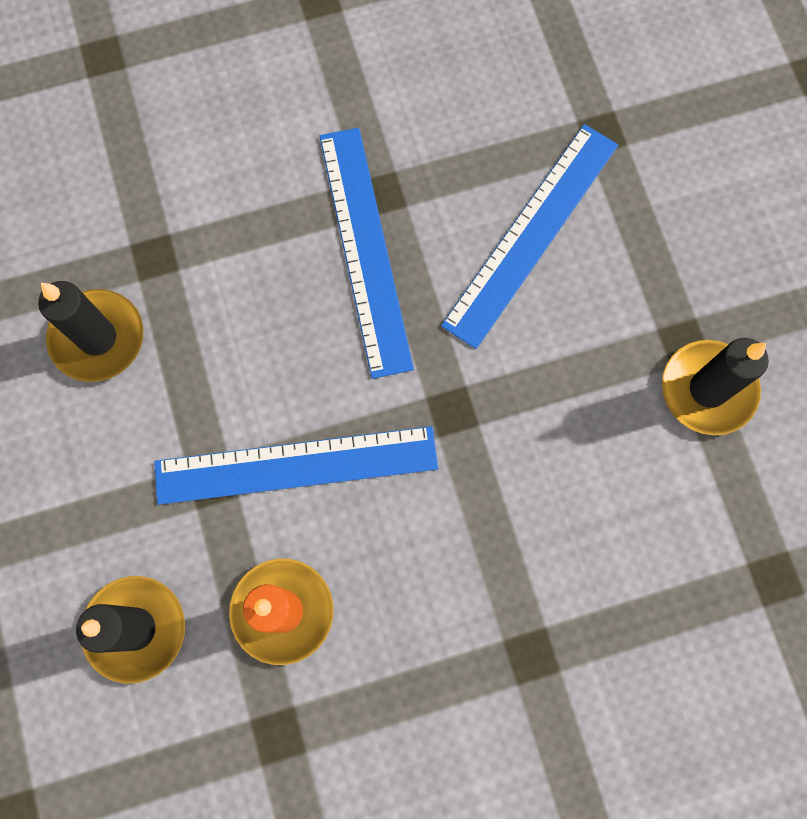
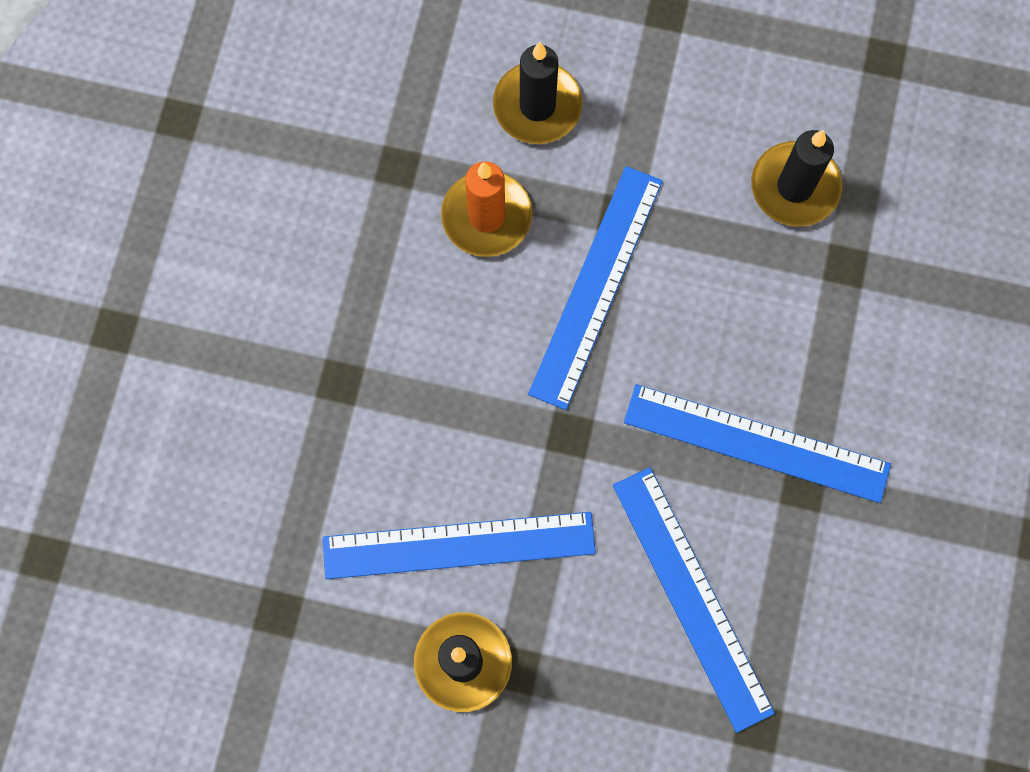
camera: 120 degrees right, 0 degrees up
(612, 451) = (459, 545): none -> blue ruler

